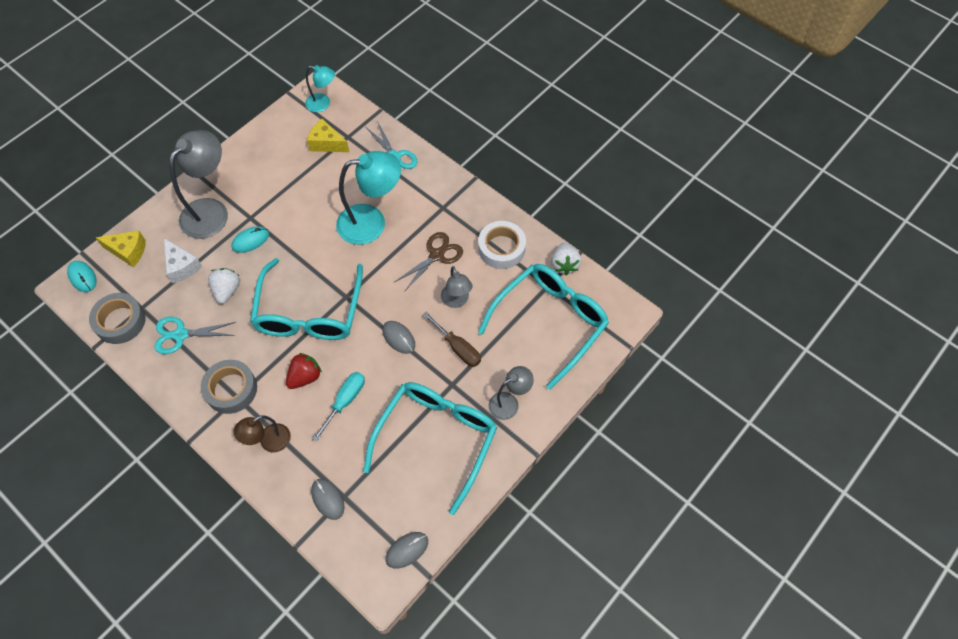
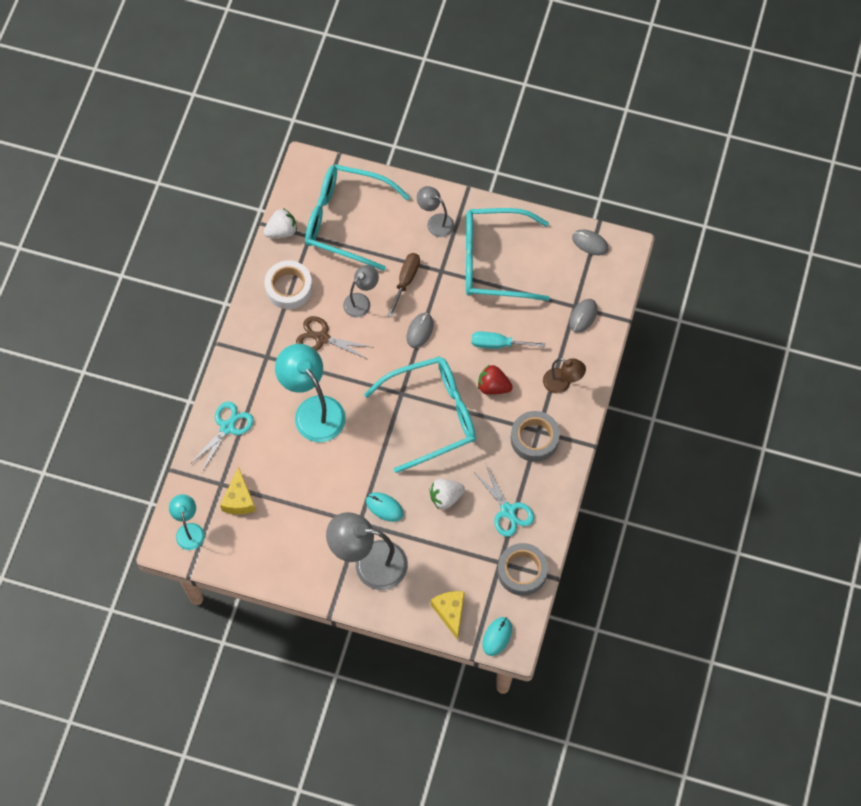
camera: 115 degrees left, 5 degrees up
(182, 266) = (441, 553): white cheese -> none

